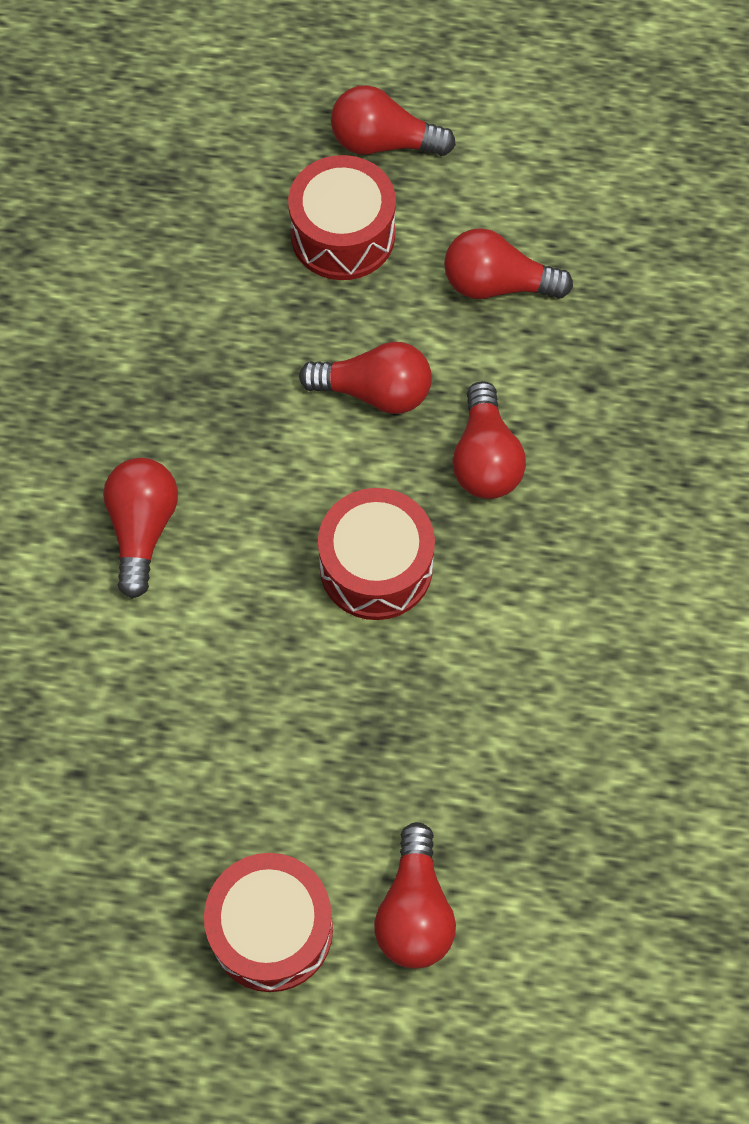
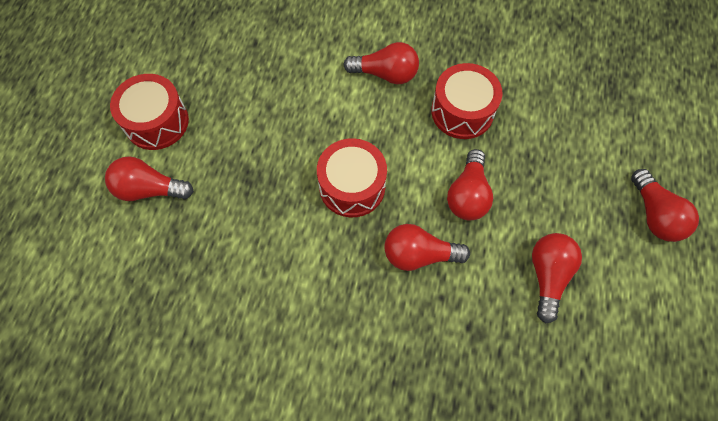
camera: 95 degrees right, 0 degrees up
(343, 235) = (580, 185): red drum -> red drum (462, 111)
(383, 142) = (654, 215): red light bulb -> red light bulb turned 150 degrees clockwise

